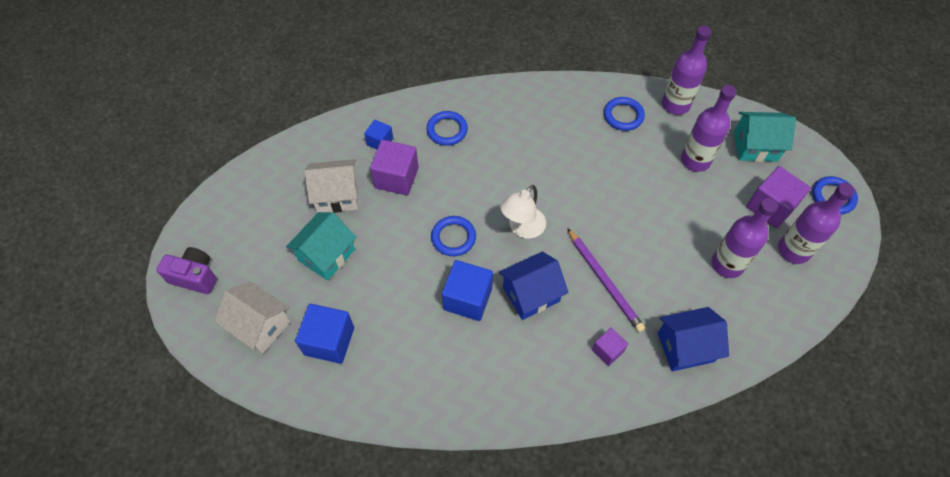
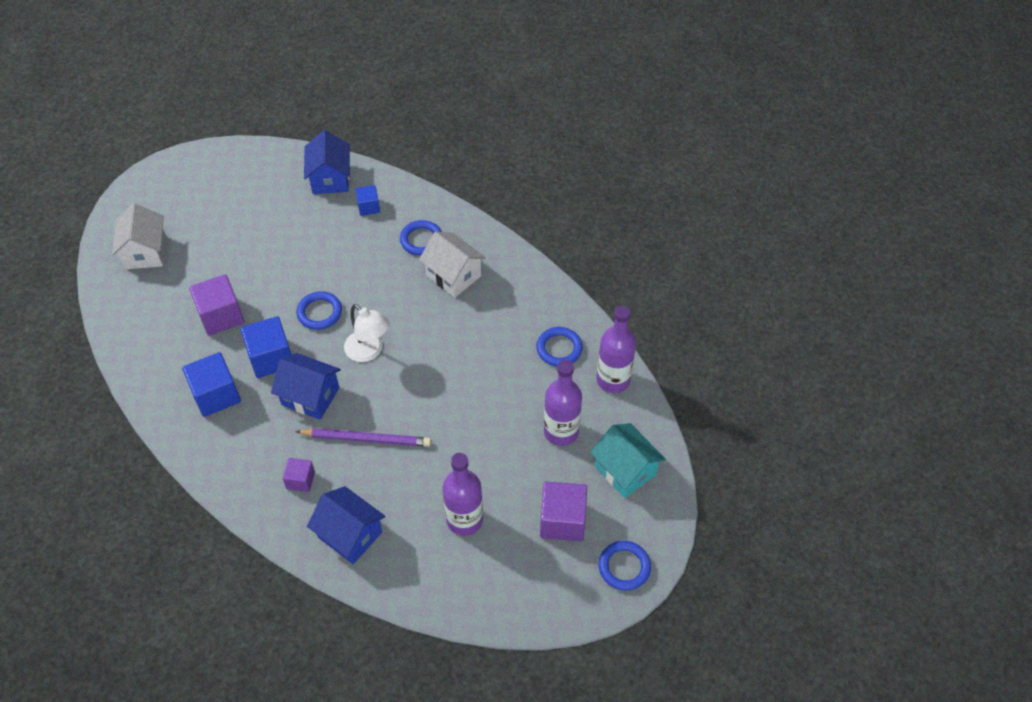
camera: 50 degrees right, 5 degrees down
(195, 276) = (154, 189): purple camera -> none
(324, 148) = (330, 178): none -> blue house
(326, 255) = (235, 247): turquoise house -> none
(329, 341) = (165, 299): blue cube -> blue cube (216, 395)
(337, 196) = (293, 217): white house -> white house (453, 275)
(396, 178) = (343, 240): purple cube -> purple cube (221, 316)
(522, 228) = (369, 351): white lamp -> white lamp turned 135 degrees counterclockwise
(604, 281) = (366, 439): purple pencil -> purple pencil turned 105 degrees counterclockwise
(793, 250) = (528, 565): purple bottle -> none

